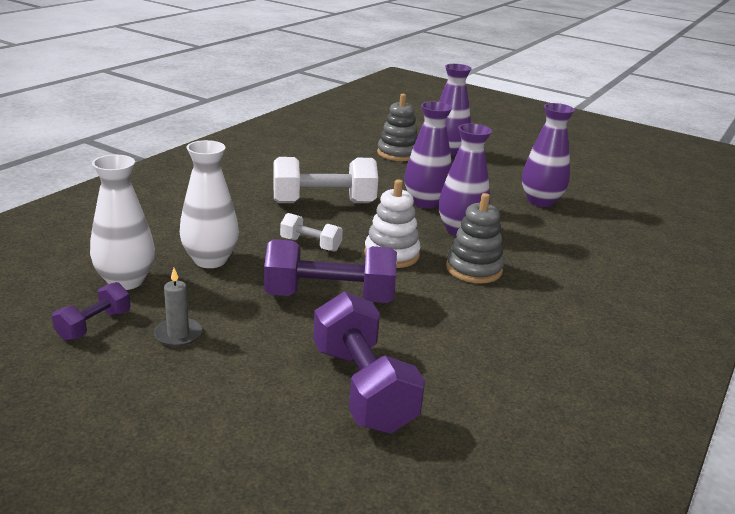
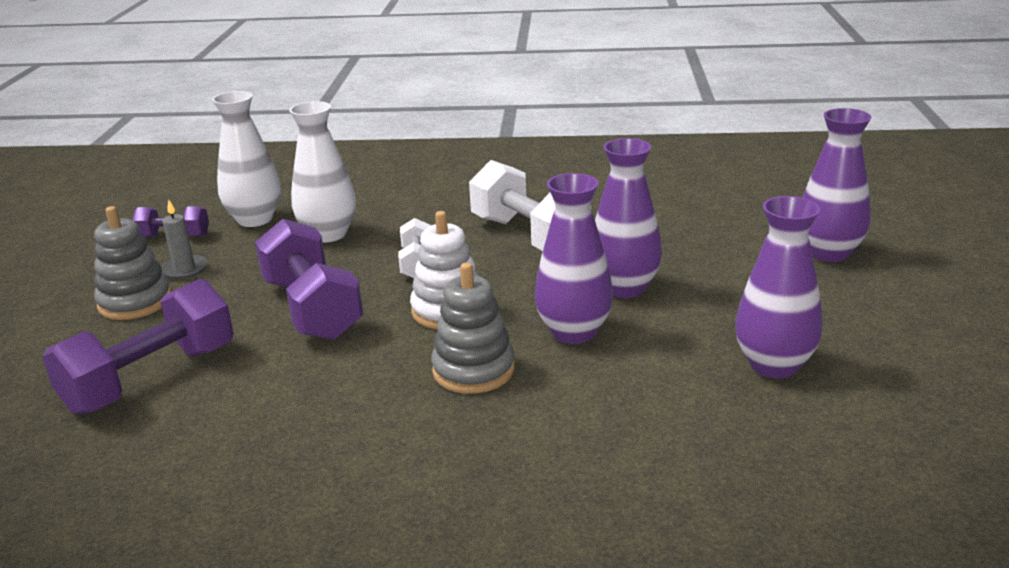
camera: 65 degrees right, 0 degrees up
(398, 153) = (753, 228): grey stacking toy -> grey stacking toy (135, 302)

